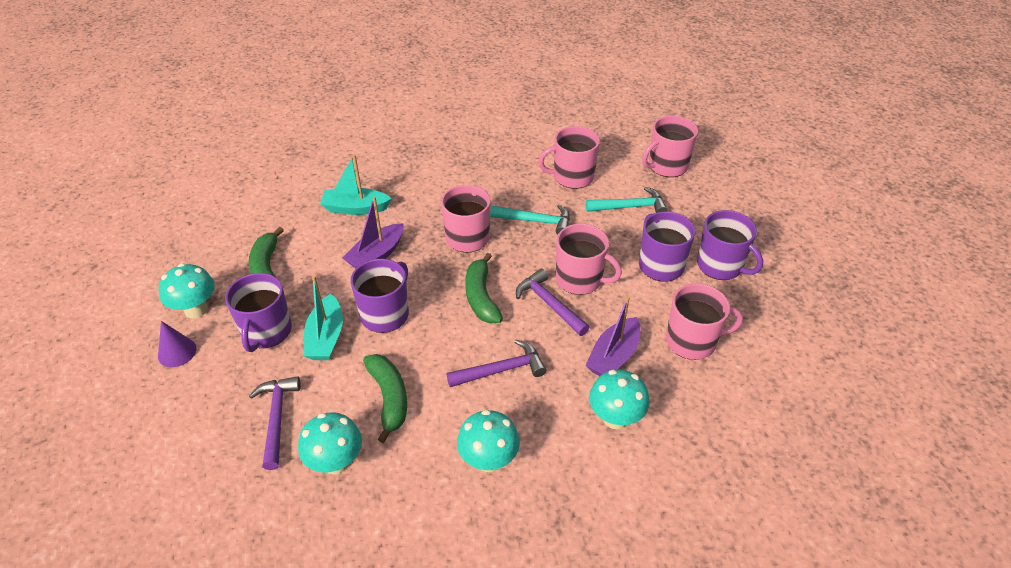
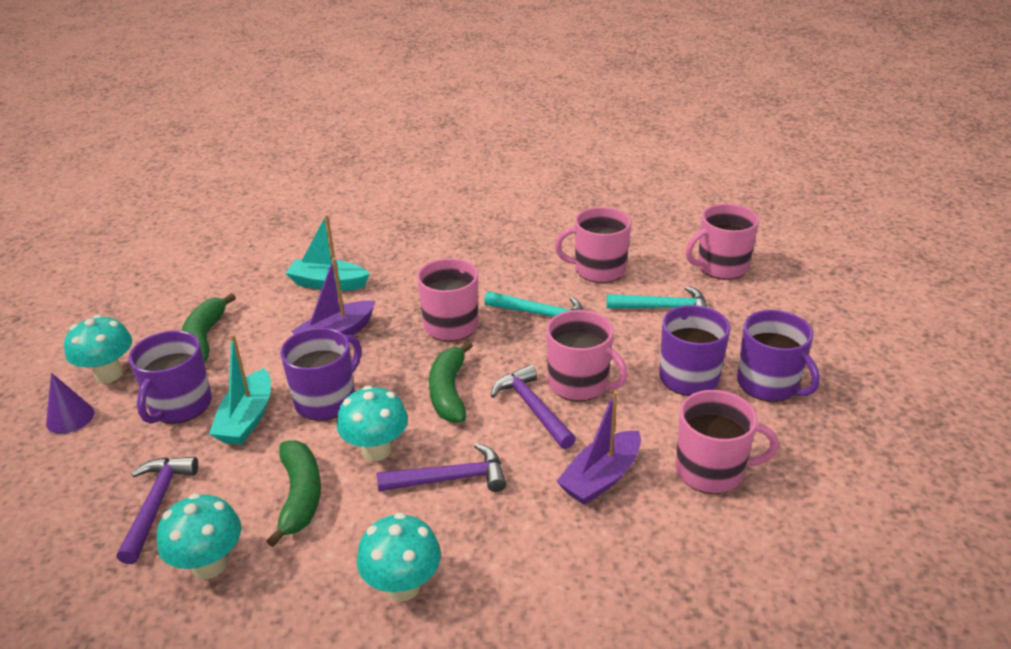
camera: 10 degrees right, 10 degrees down
(615, 418) = (585, 554): turquoise mushroom -> turquoise mushroom (376, 450)

